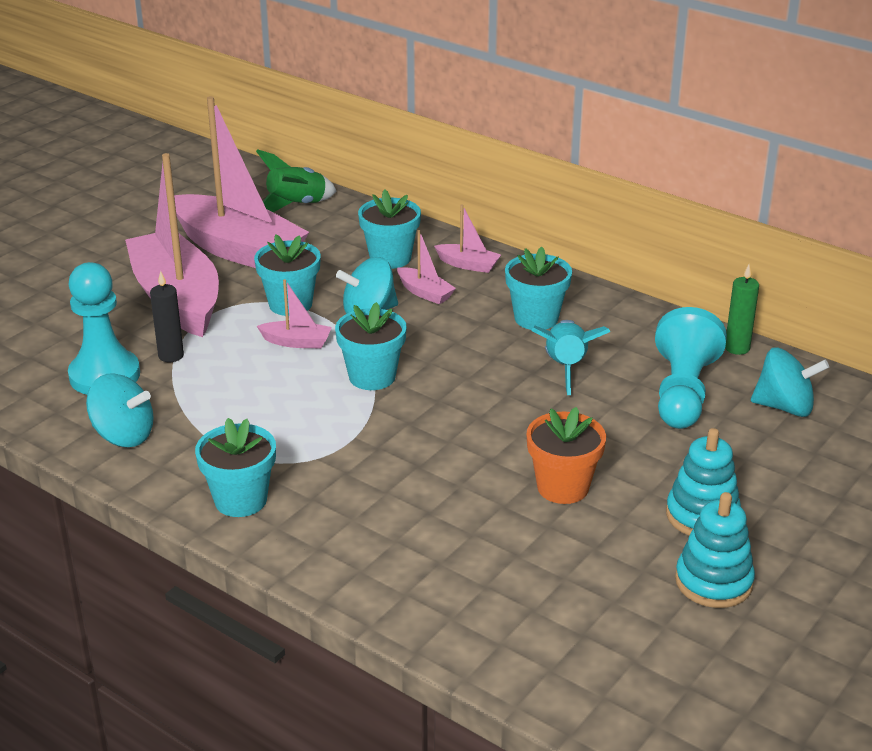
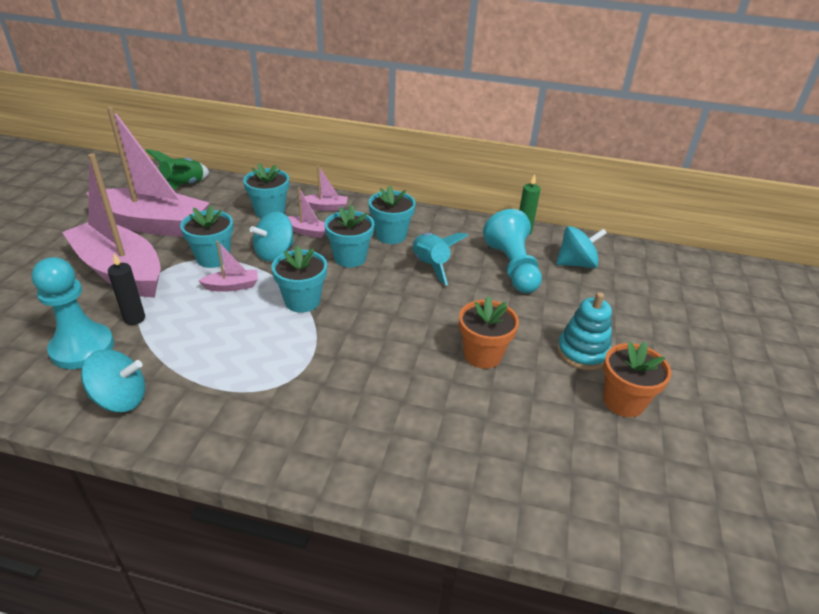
camera: 25 degrees left, 5 degrees up
(240, 500) = (249, 432): turquoise flower pot -> turquoise flower pot (350, 258)
(713, 582) = (623, 401): turquoise stacking toy -> orange flower pot

